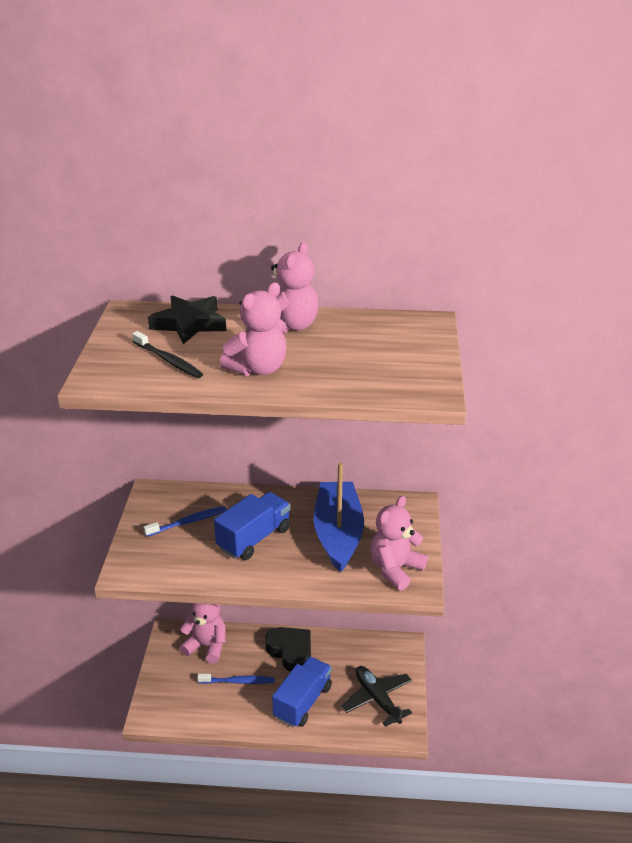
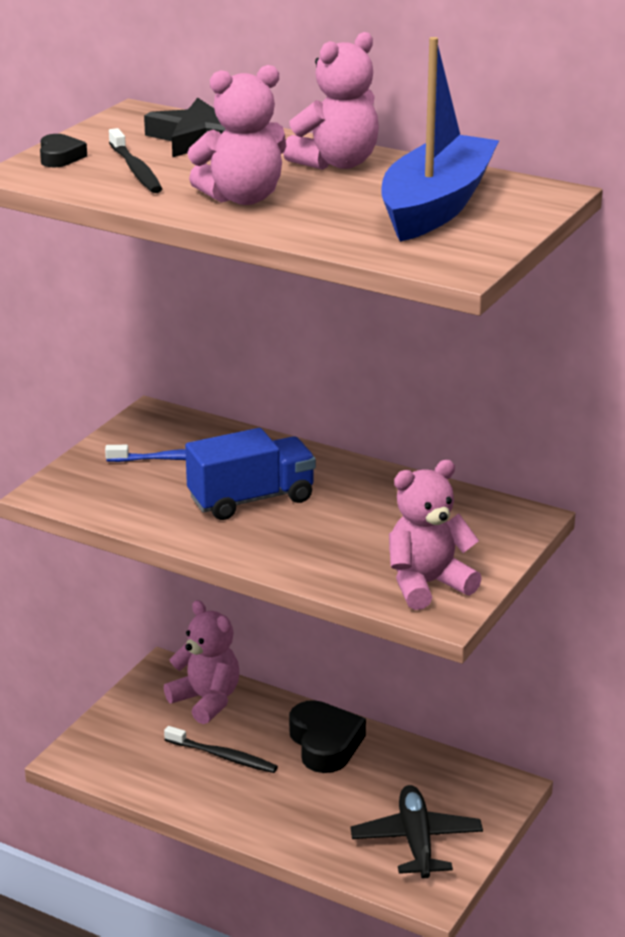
camera: 25 degrees right, 5 degrees down
(108, 361) = (60, 157): none -> black heart
(238, 681) = (222, 756): blue toothbrush -> black toothbrush
(303, 702) = (300, 810): blue truck -> none
(338, 534) = (376, 523): blue boat -> blue boat (436, 206)

